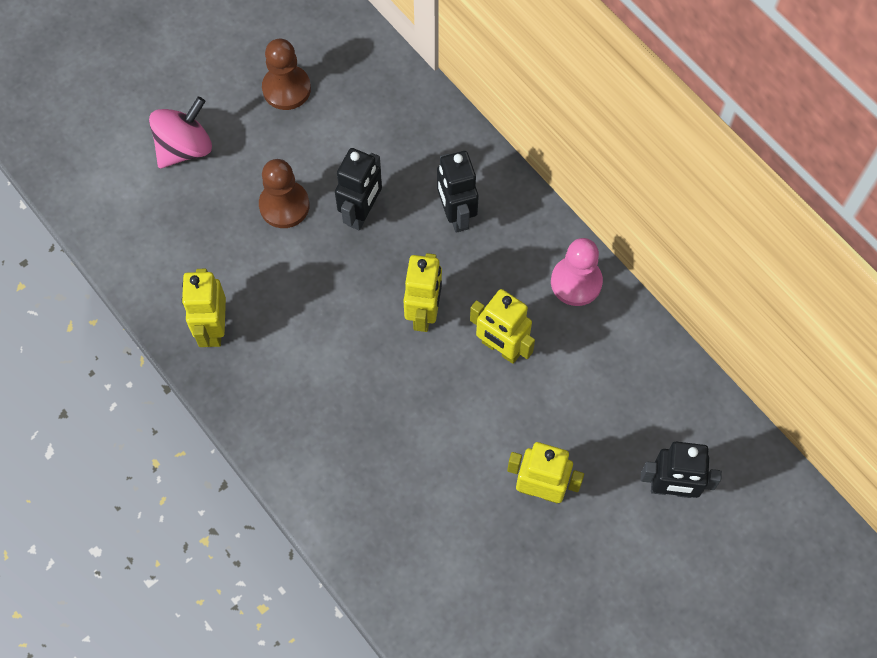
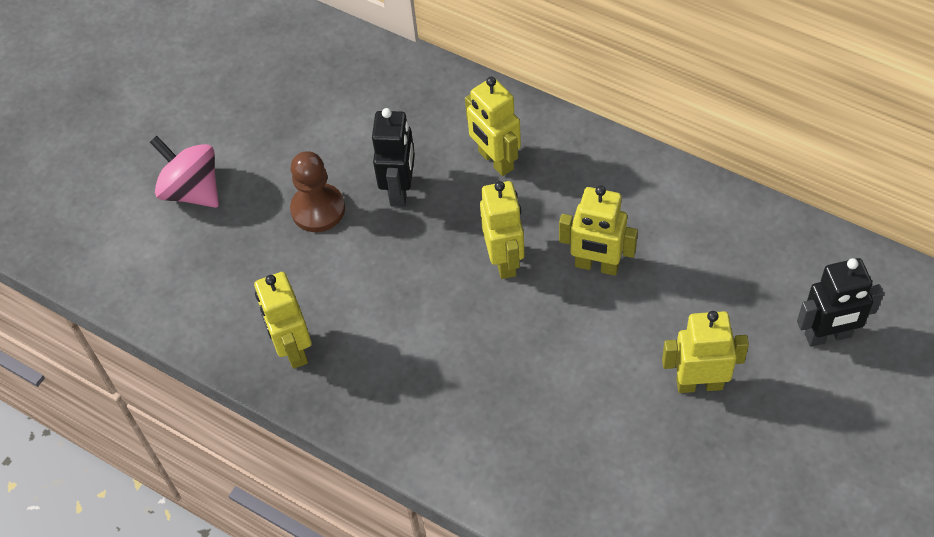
camera: 15 degrees left, 10 degrees down
(185, 148) = (192, 190): pink spinning top -> pink spinning top turned 75 degrees counterclockwise
(286, 89) = (274, 104): brown pawn -> none
(456, 215) = (495, 161): black robot -> yellow robot
(576, 282) = (642, 181): pink pawn -> none

